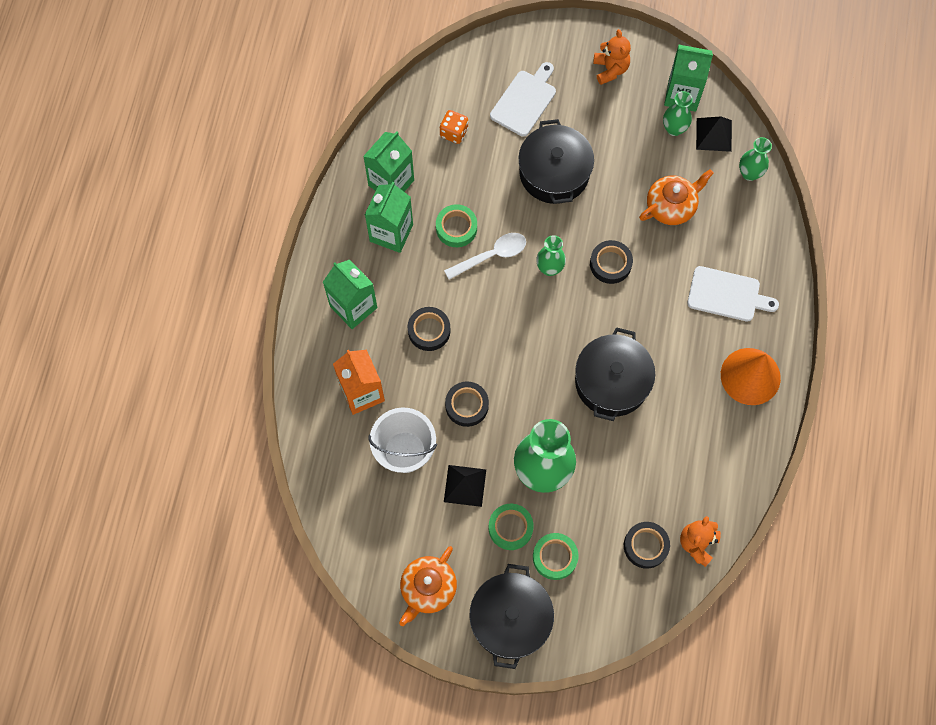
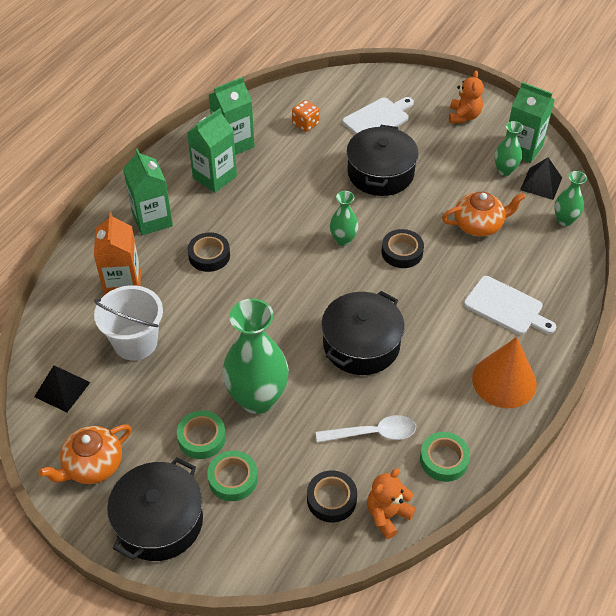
camera: 20 degrees right, 20 degrees down
(456, 228) = (273, 189): green tape -> green tape (444, 460)
(465, 485) = (176, 387): black pyramid -> black pyramid (62, 389)
(467, 405) = (213, 323): black tape -> none
(491, 255) = (294, 216): white spoon -> white spoon (373, 433)

